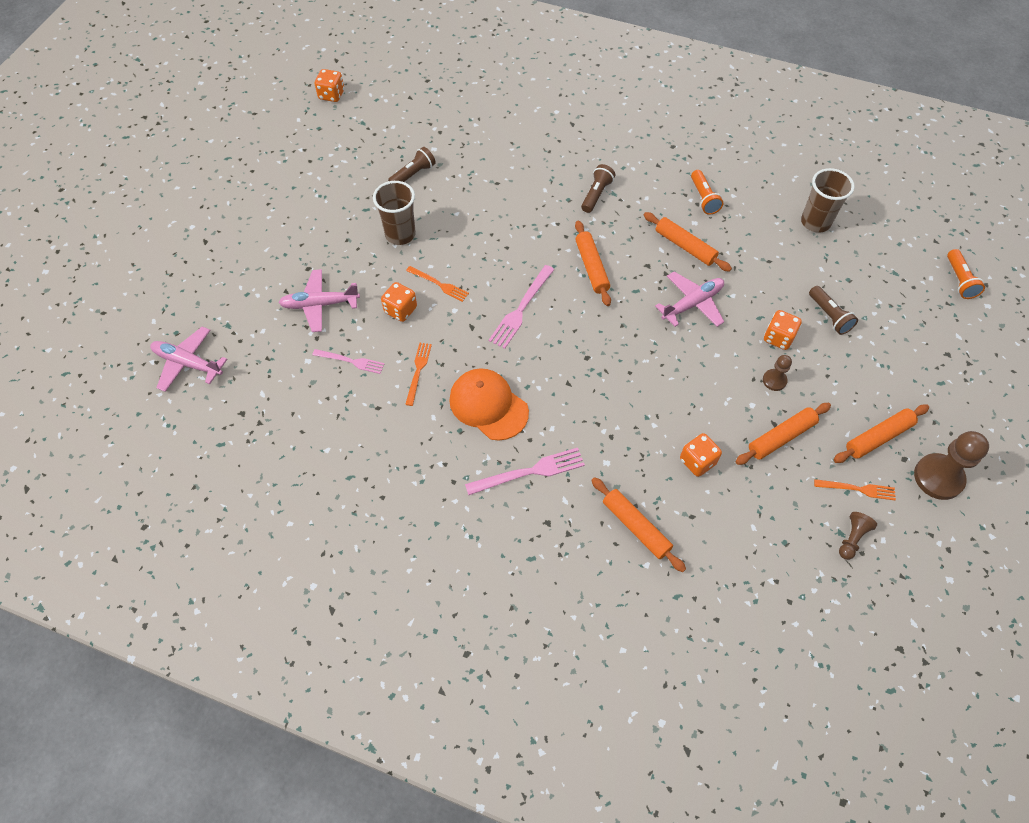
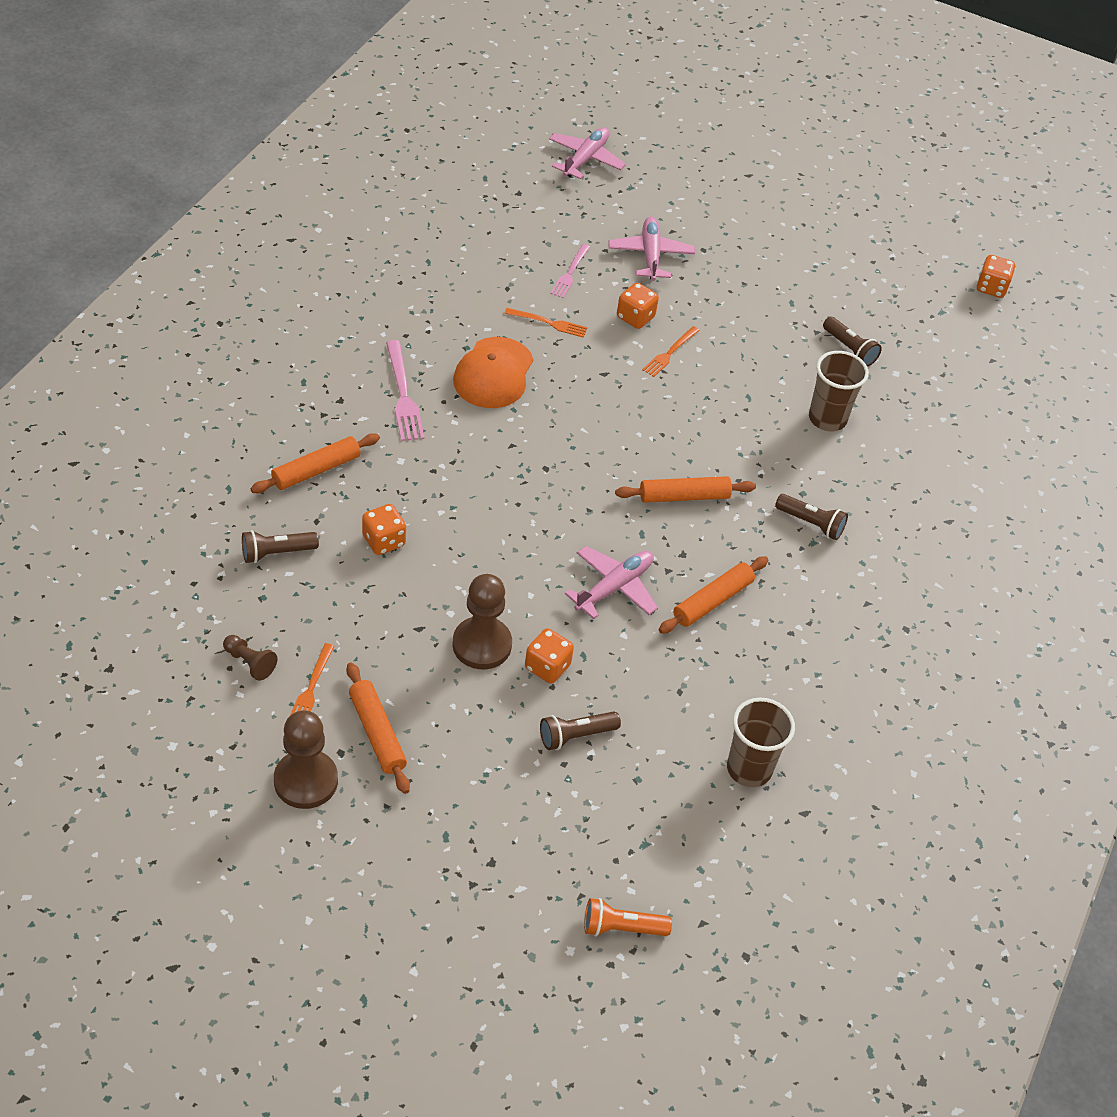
camera: 90 degrees right, 10 degrees down
(400, 234) = (749, 328): brown cup -> brown cup (827, 419)
(488, 405) = (493, 373): orange cap -> orange cap turned 150 degrees clockwise
(521, 309) = (625, 419): pink fork -> none
(692, 304) = (614, 587): pink plane -> pink plane turned 105 degrees counterclockwise
(703, 198) = (800, 642): orange flashlight -> none
(736, 541) = (276, 553): none -> brown flashlight
(774, 380) = (482, 645): brown pawn -> brown pawn, size x1.89
(781, 437) = (399, 630): orange rolling pin -> none

